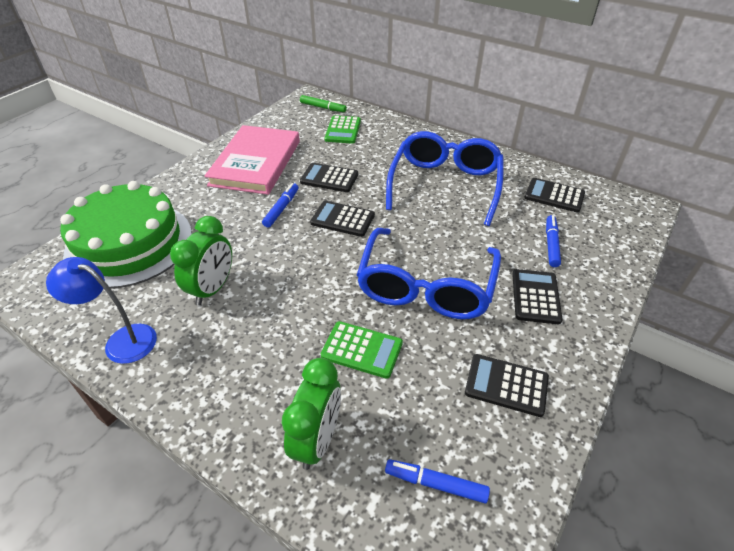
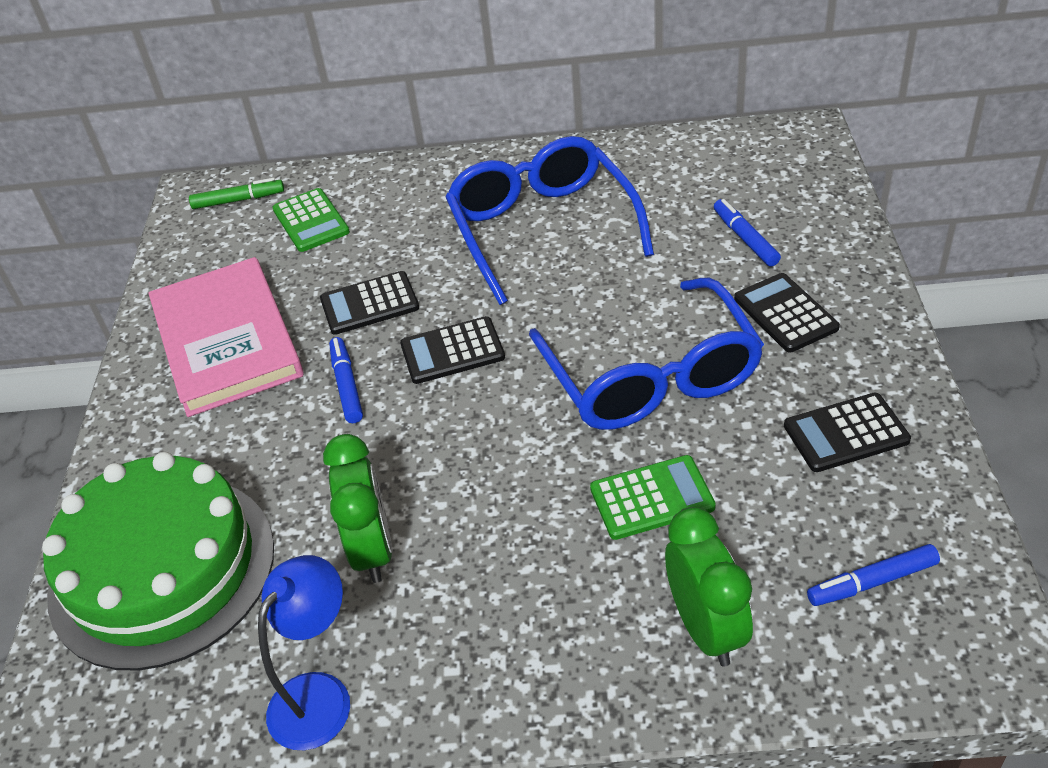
camera: 30 degrees left, 0 degrees up
(122, 340) = (320, 695): blue lamp -> blue lamp turned 135 degrees clockwise
(554, 196) = (692, 172): black calculator -> none

